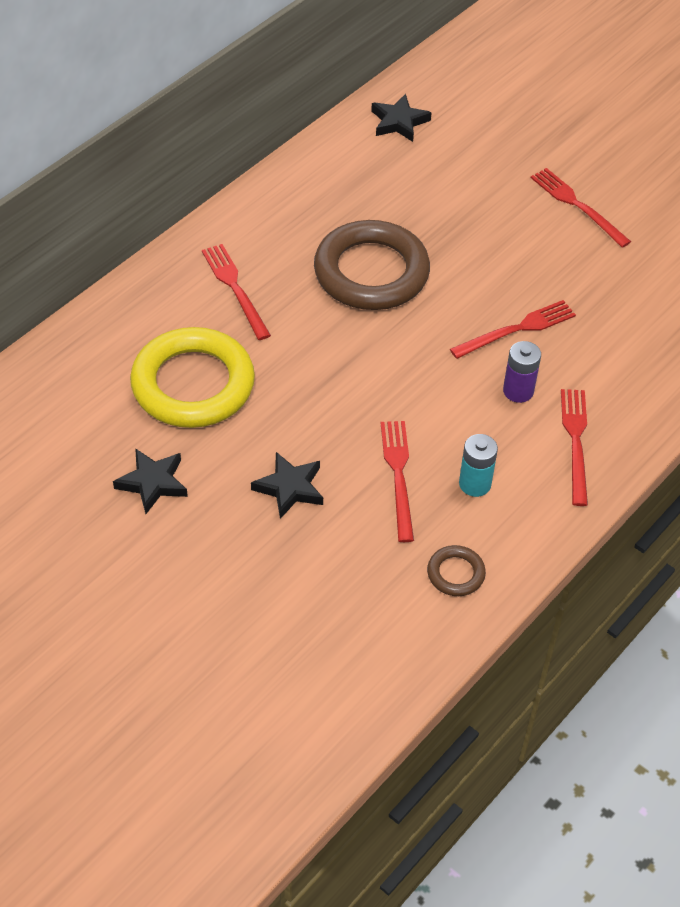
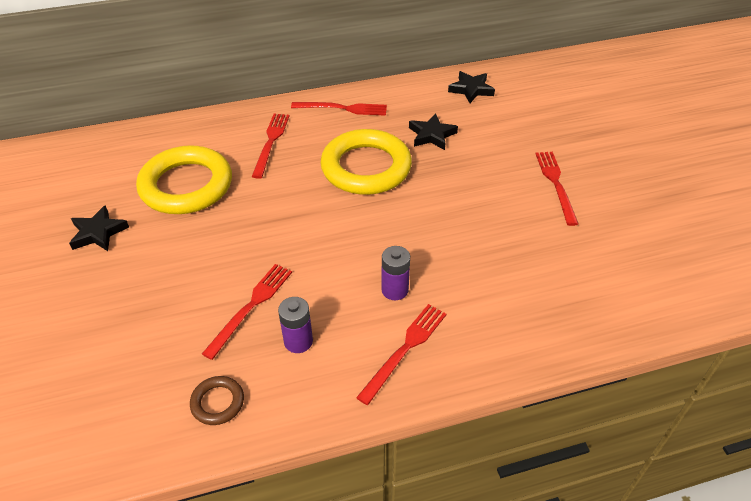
camera: 35 degrees right, 5 degrees down
(290, 488) = (173, 278): black star -> black star (431, 135)
(371, 272) = (366, 167): brown ring -> yellow ring
(475, 484) = (298, 341): turquoise battery -> purple battery
(517, 329) = (434, 247): red fork -> red fork (343, 108)

